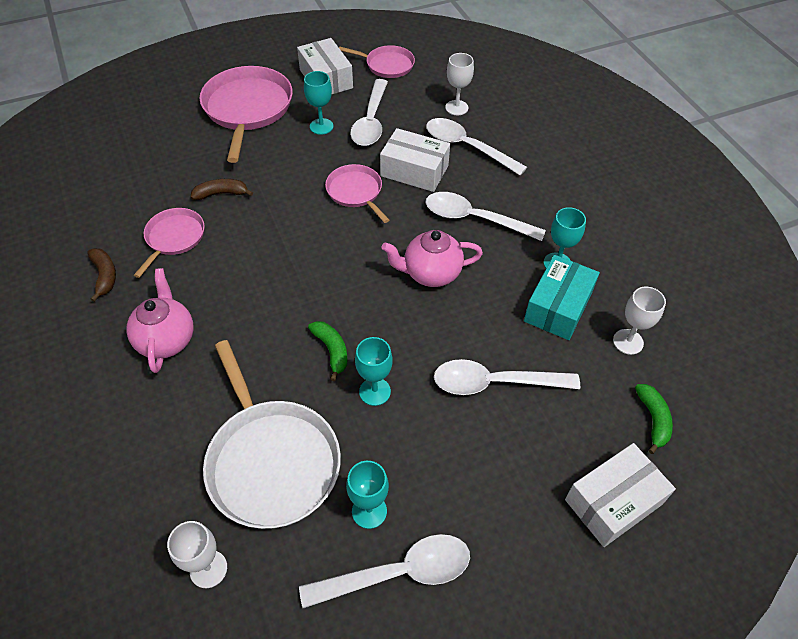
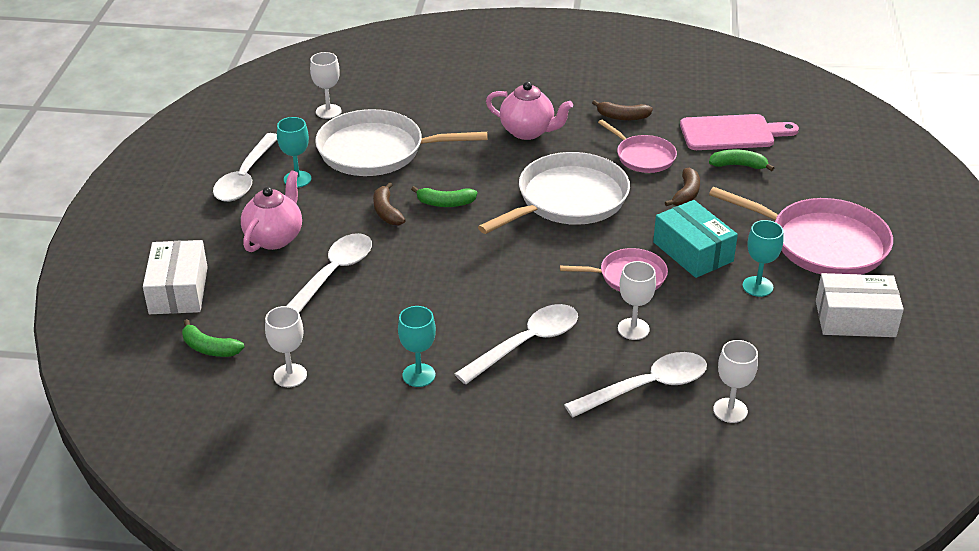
camera: 120 degrees right, 15 degrees down
(105, 193) = (732, 133): none -> pink cutting board
(159, 176) = (738, 165): none -> green banana
(273, 264) = (568, 199): none -> white pan
(371, 121) = (745, 327): white spoon -> none
(375, 391) = (386, 212): turquoise goblet -> brown banana
(387, 65) = (862, 382): pink pan -> none
(414, 171) = (633, 329): white box -> white goblet
(431, 273) = (479, 285): pink teapot -> pink teapot (274, 238)
(558, 307) = (369, 349): turquoise box -> turquoise box (693, 252)

